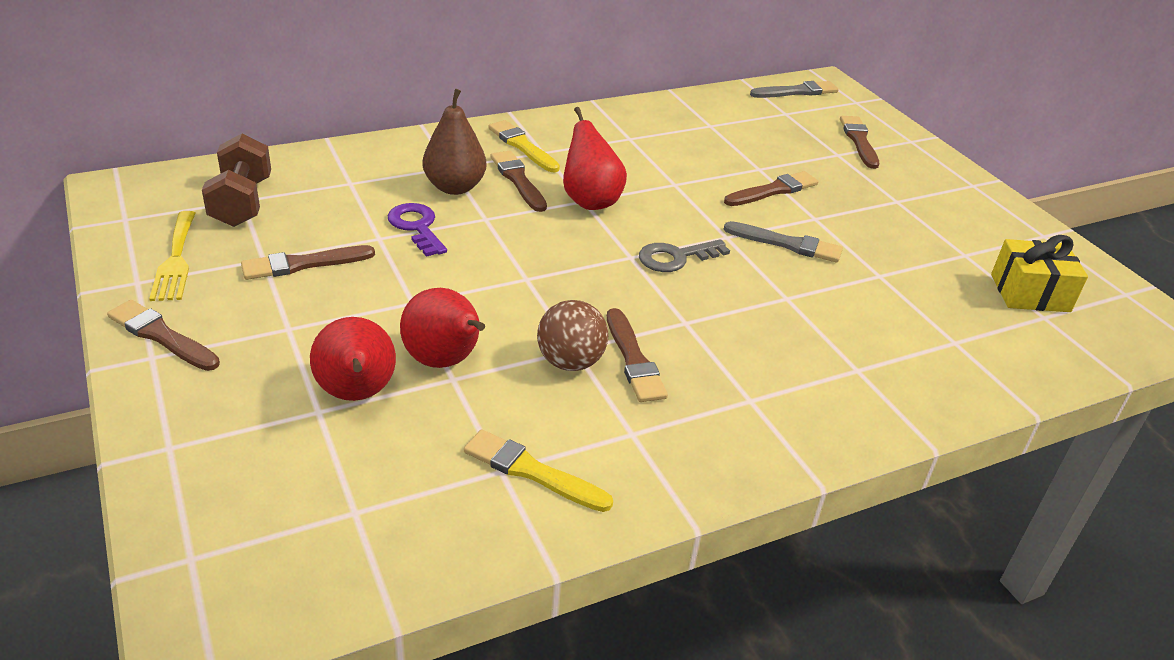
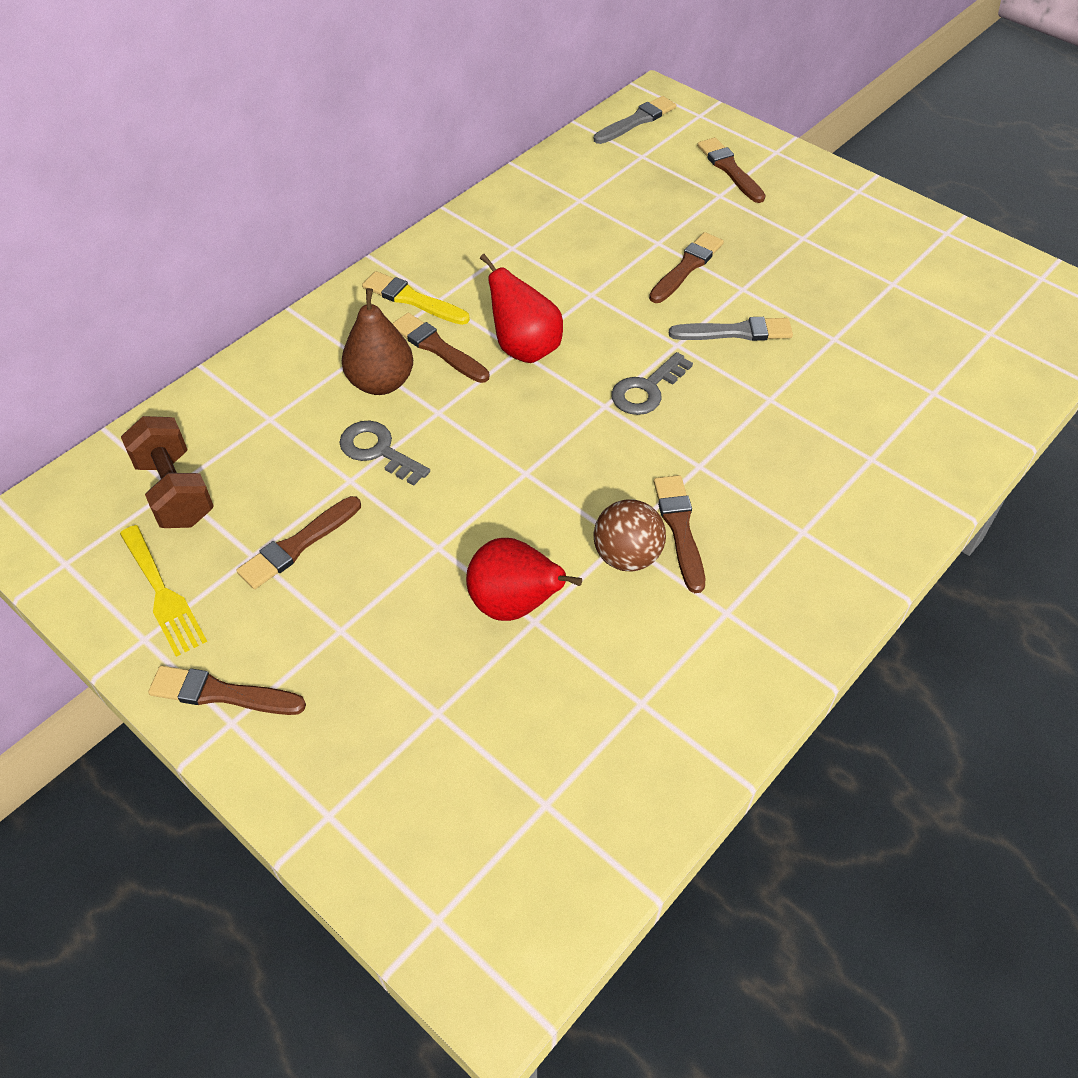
camera: 20 degrees left, 15 degrees up
(357, 394) = (459, 678): red pear -> none
(417, 227) = (378, 451): purple key -> grey key
(532, 472) = (668, 692): yellow brush -> none
(633, 359) = (680, 529): brown brush -> brown brush turned 150 degrees counterclockwise
(1030, 293) = (966, 309): yellow gift -> none

